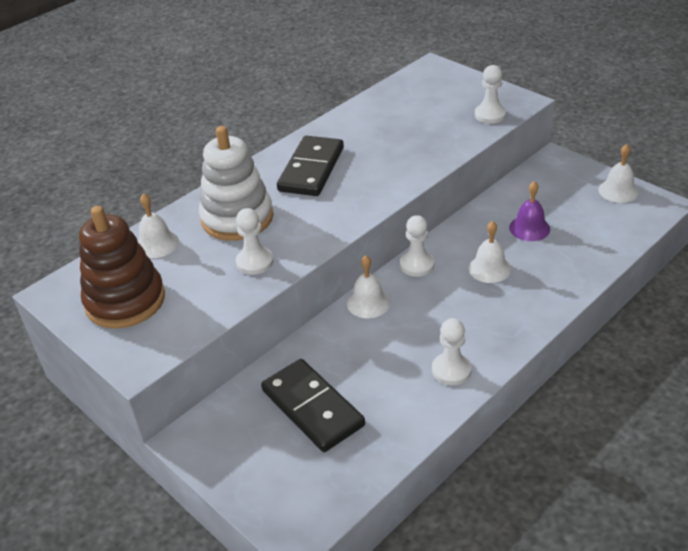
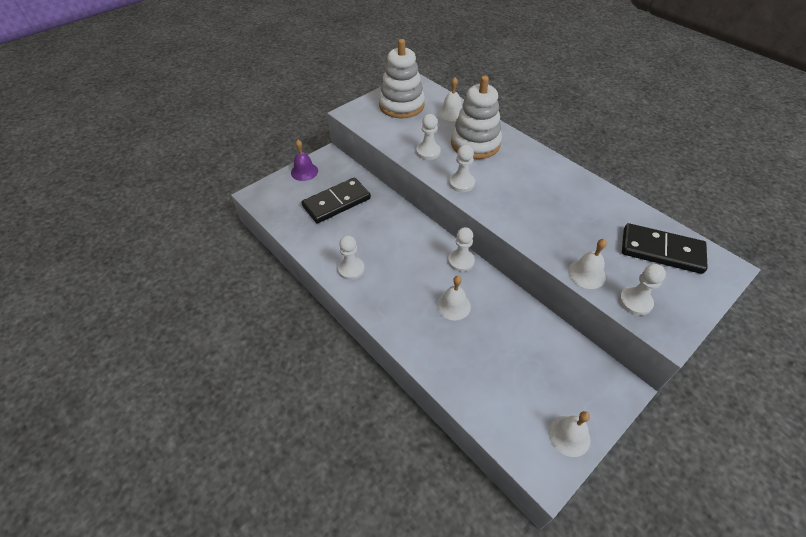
camera: 90 degrees right, 10 degrees up
(125, 301) = (401, 105): brown stacking toy -> white stacking toy
(311, 169) = (534, 178): black domino -> black domino (661, 251)
(324, 227) = (461, 183): none -> white pawn
(368, 303) = (422, 231): white bell -> white bell (586, 274)
(529, 228) = (505, 343): purple bell -> purple bell (304, 171)

